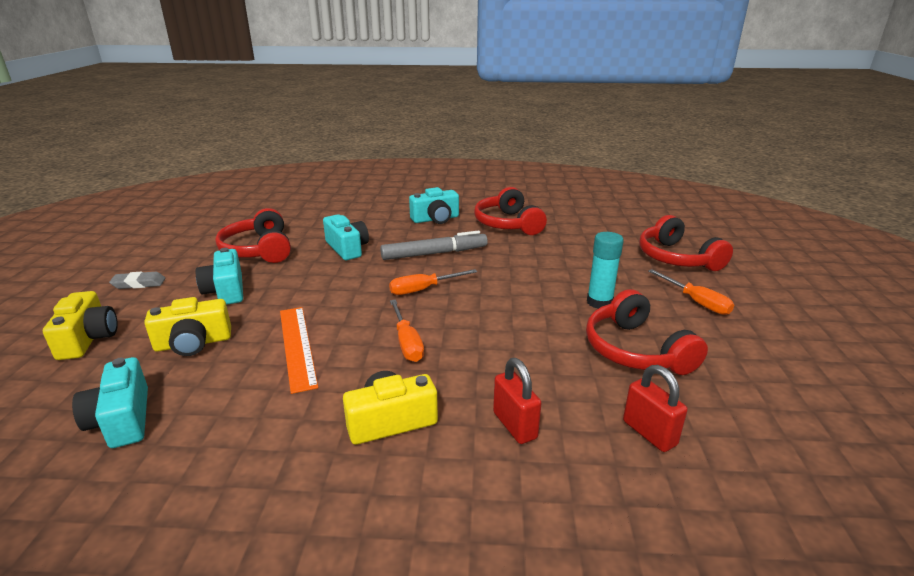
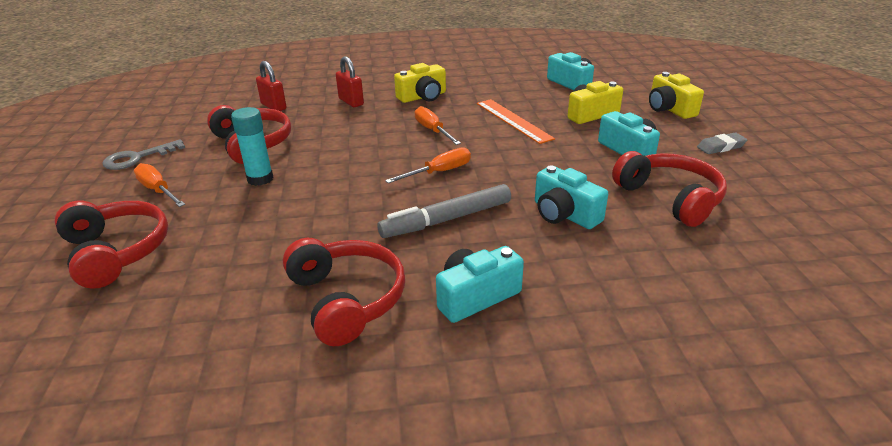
camera: 170 degrees right, 5 degrees up
(768, 346) = (138, 158): none -> grey key

